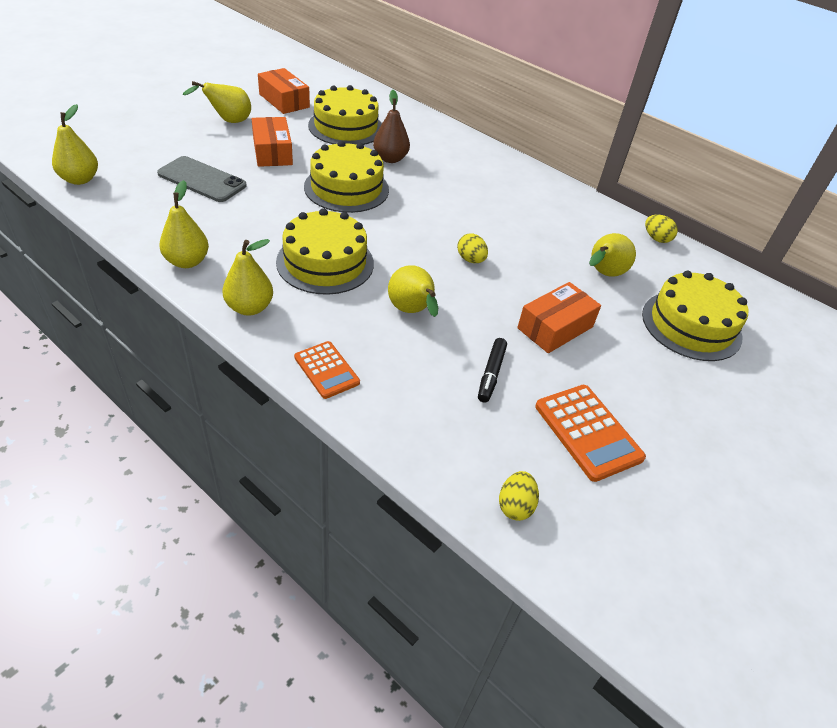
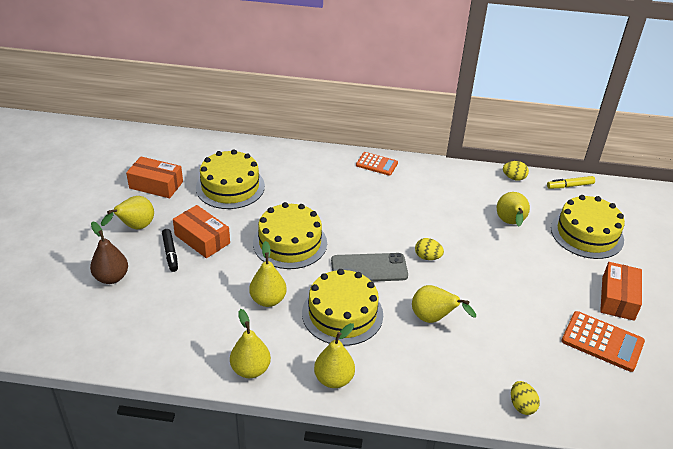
camera: 30 degrees left, 5 degrees down
(80, 179) = (82, 347): yellow pear -> yellow pear (268, 300)
(202, 180) = (178, 293): grey phone -> grey phone (369, 268)
(326, 370) = (429, 394): orange calculator -> orange calculator (376, 164)
(390, 159) = (292, 200): brown pear -> brown pear (111, 277)
(491, 374) = (520, 335): black marker -> black marker (170, 253)
(515, 506) = (612, 413): yellow egg -> yellow egg (521, 405)
(555, 327) = (521, 280): orange box -> orange box (618, 298)
(721, 274) = (570, 186): none -> yellow marker

